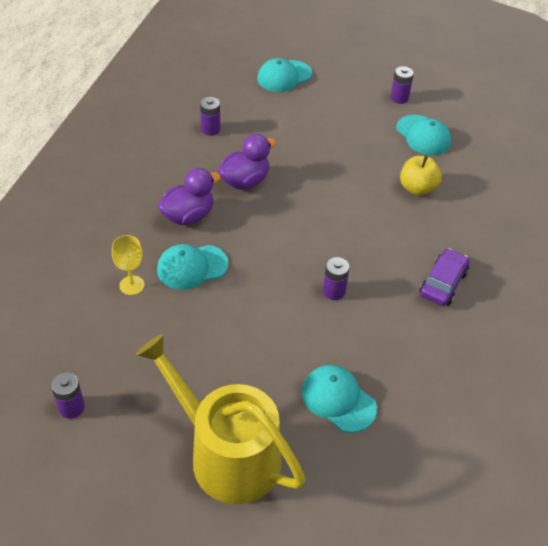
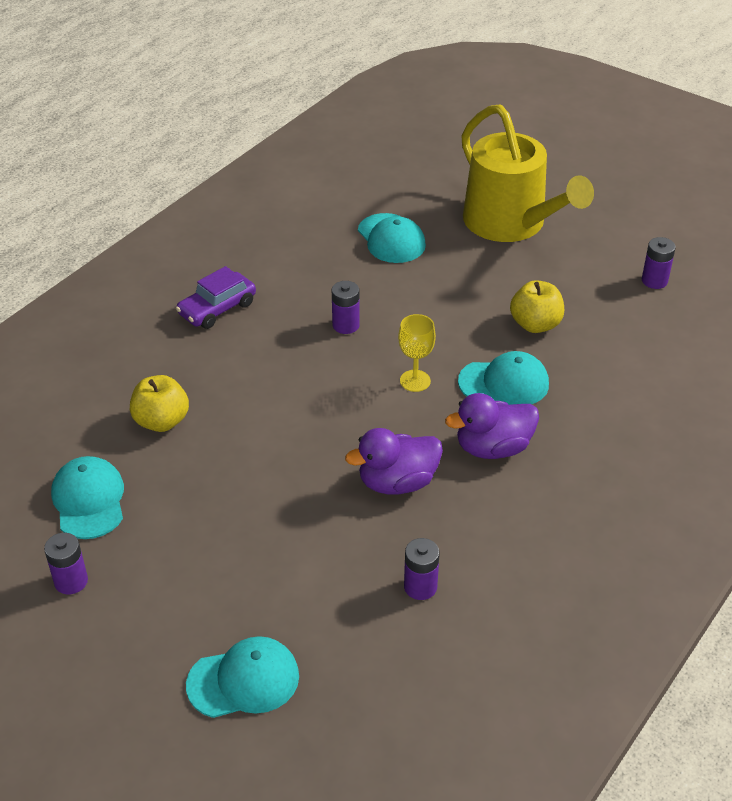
camera: 160 degrees left, 5 degrees down
(132, 285) = (581, 377): yellow goblet -> yellow goblet (415, 381)
(177, 328) = (535, 324): none -> yellow apple

